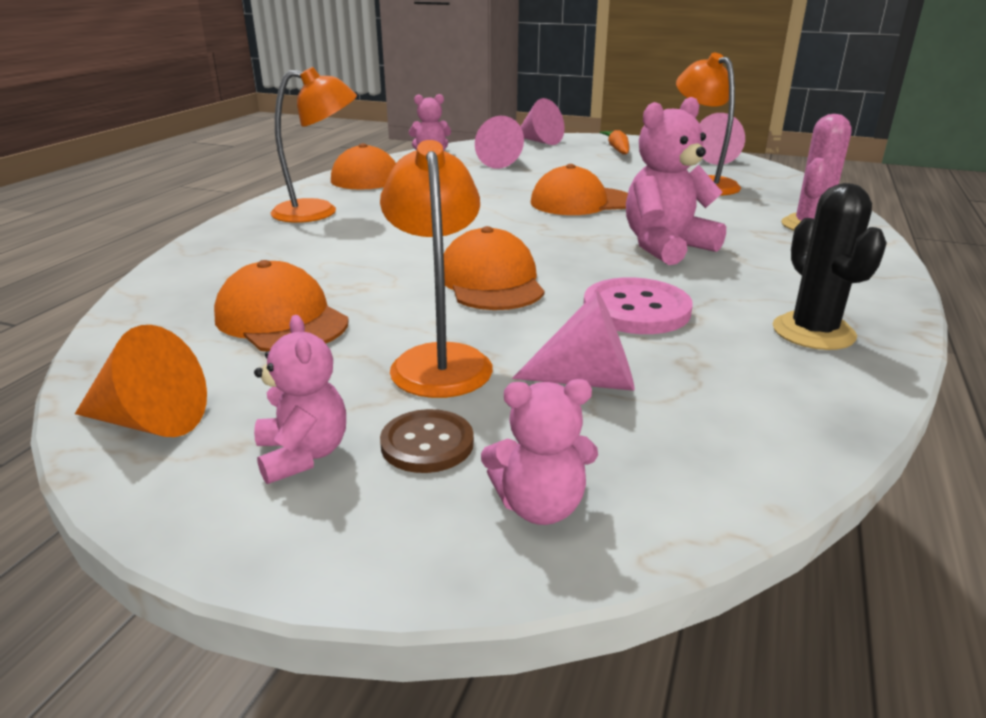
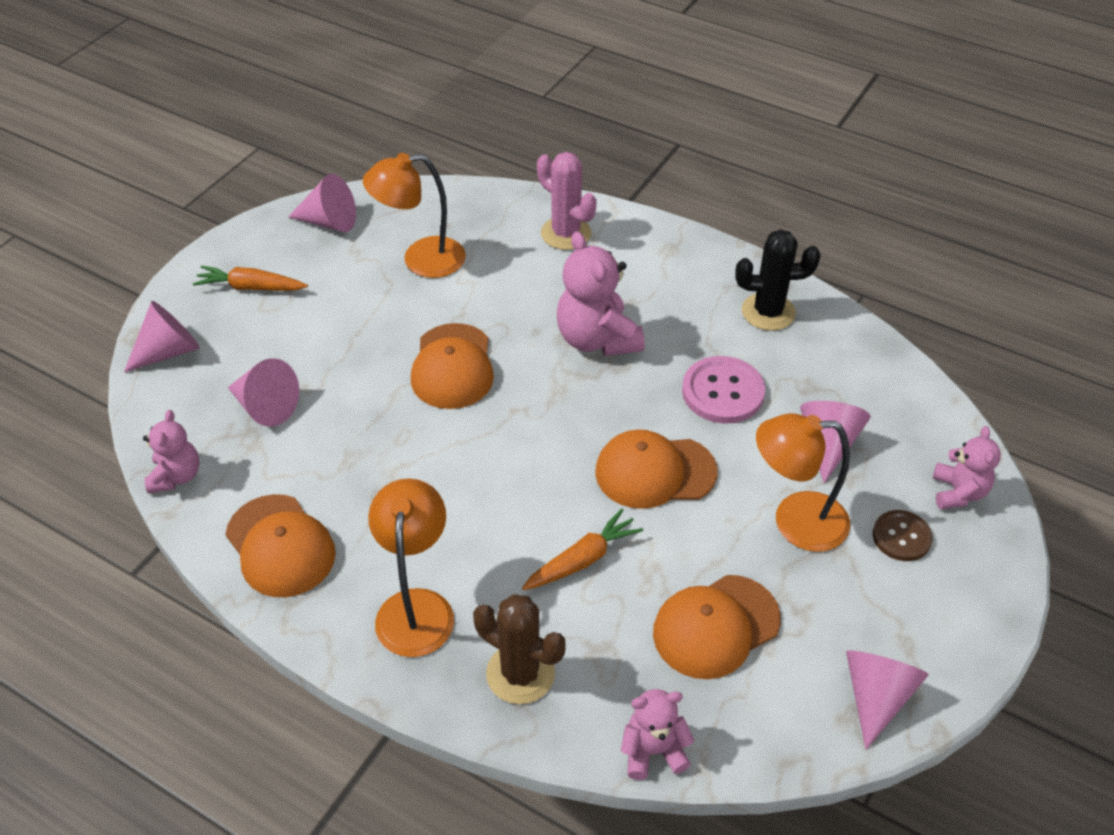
camera: 80 degrees left, 20 degrees up
(150, 421) = (876, 696): orange cone -> pink cone
(246, 246) = (520, 674): none -> brown cactus
(303, 455) = (914, 602): pink teddy bear -> pink teddy bear (653, 751)
(369, 258) = (582, 559): none -> orange carrot

